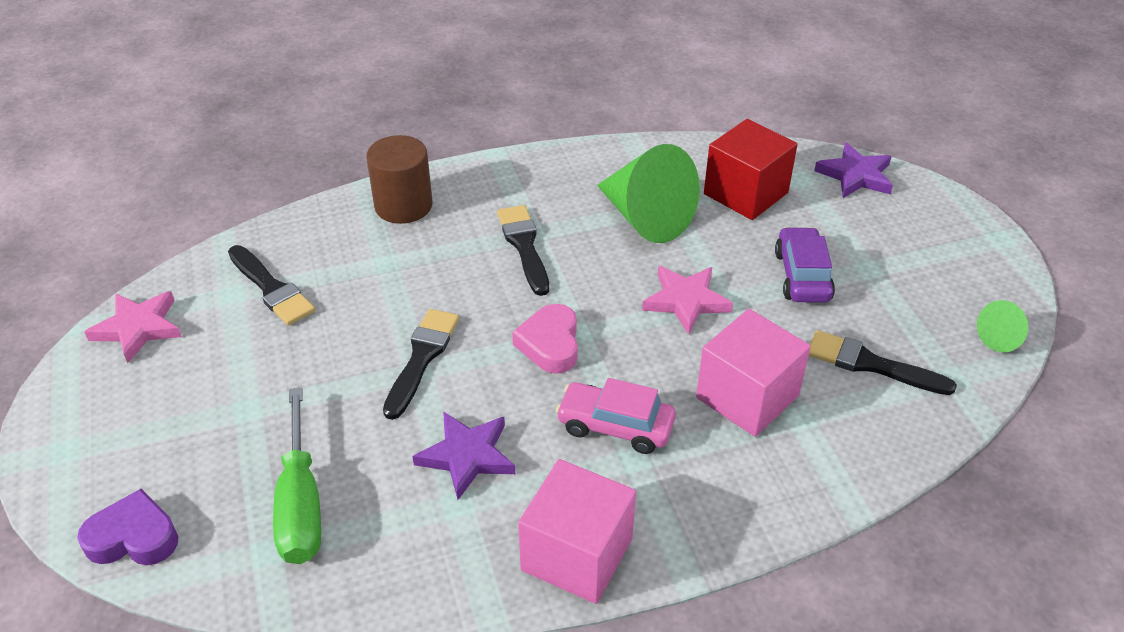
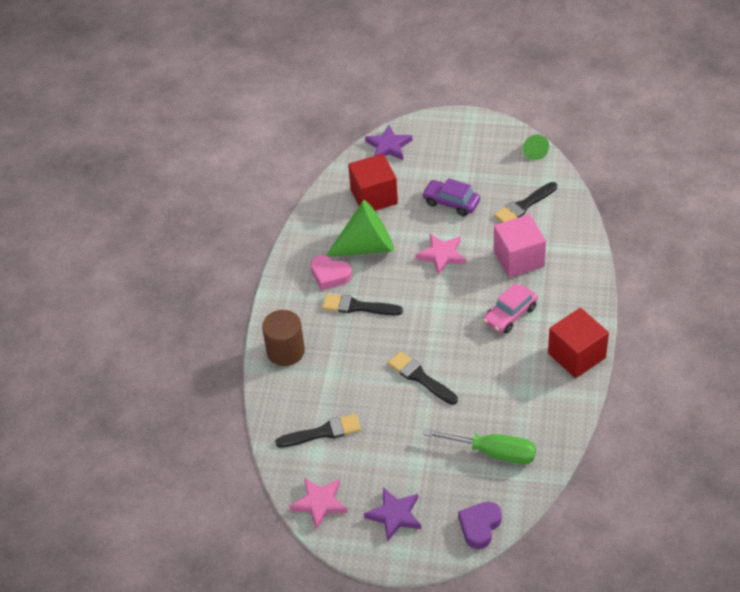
camera: 60 degrees left, 5 degrees up
(467, 456) = (498, 378): purple star -> purple star (394, 515)
(550, 344) = (441, 321): pink heart -> pink heart (330, 275)
(577, 554) = (576, 355): pink cube -> red cube

